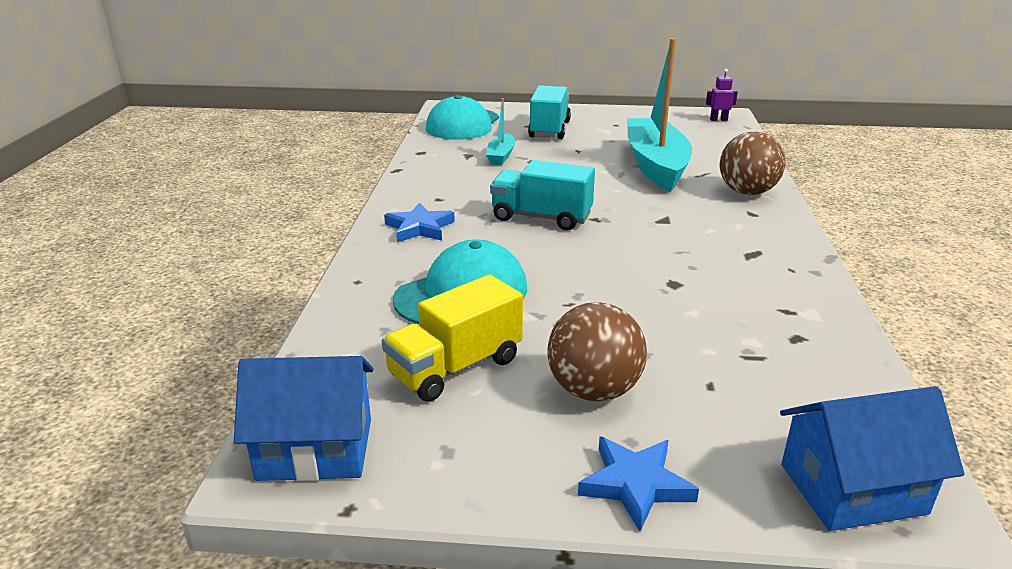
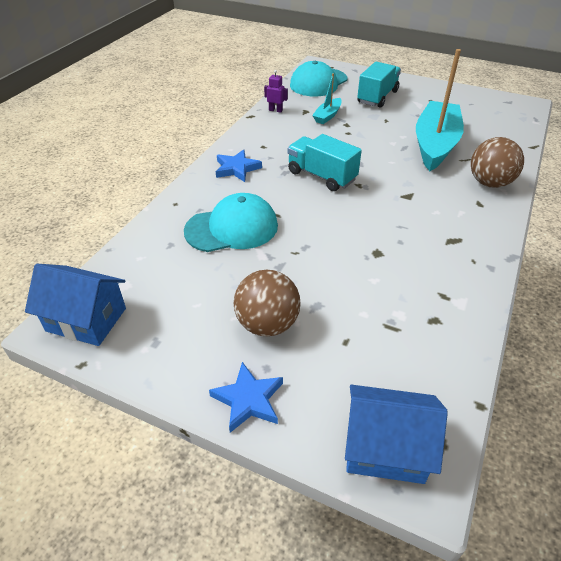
camera: 20 degrees right, 15 degrees up
(455, 367) = (195, 284): yellow truck -> none
(718, 120) = (516, 108): purple robot -> purple robot (275, 110)

